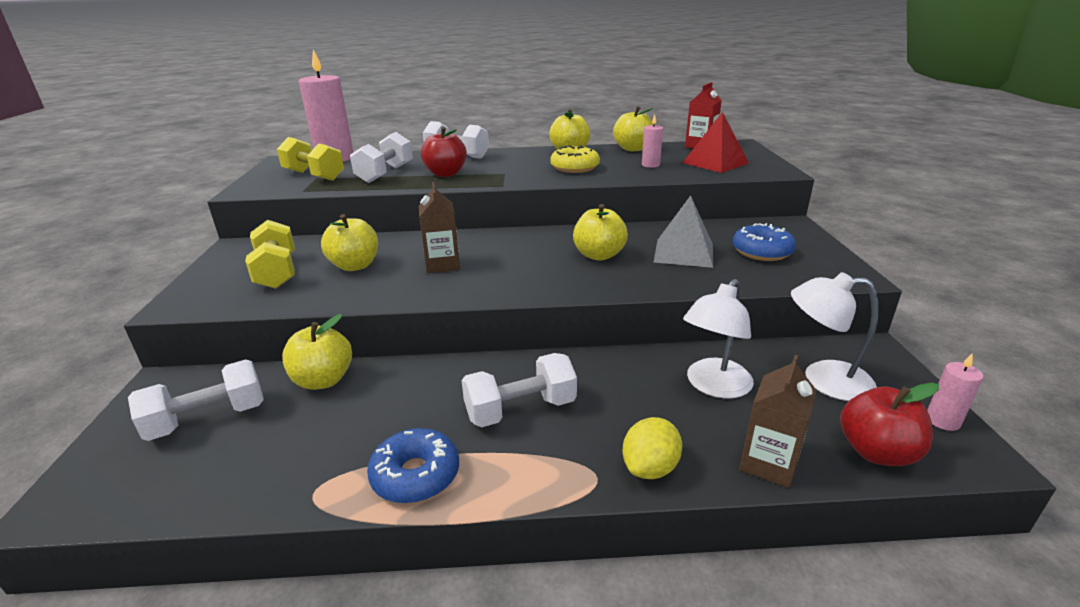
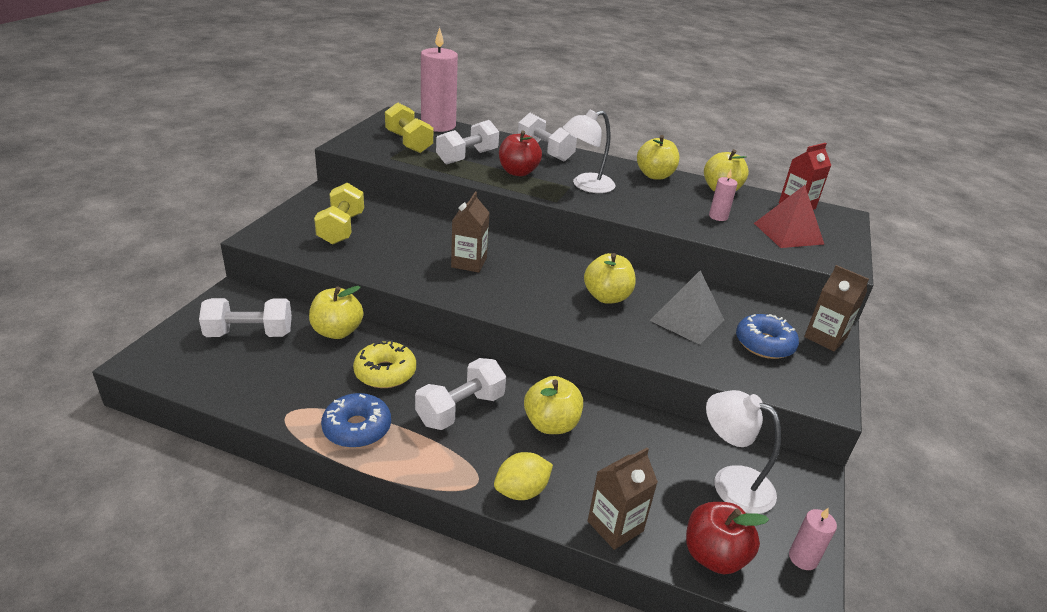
camera: 20 degrees right, 5 degrees up
(355, 266) = (401, 241): yellow apple -> yellow apple (551, 424)
(520, 409) = (460, 409): white dumbbell -> white dumbbell turned 45 degrees counterclockwise
(575, 168) = (640, 199): yellow donut -> yellow donut (385, 372)
(713, 386) = (628, 450): white lamp -> white lamp (585, 185)
(799, 234) = (825, 338): none -> brown carton

